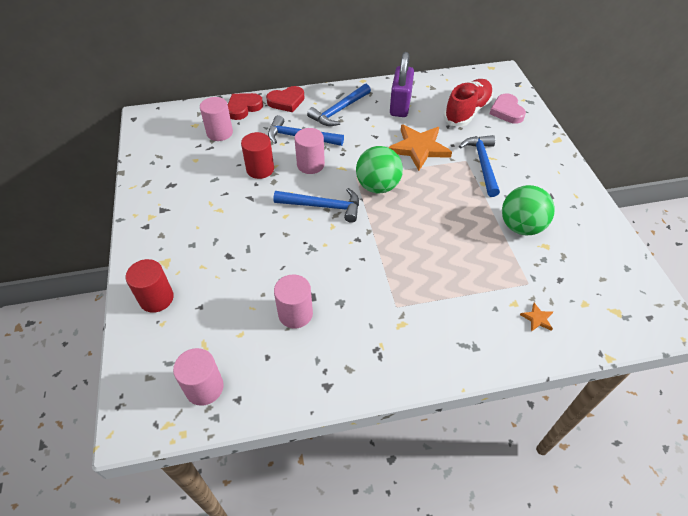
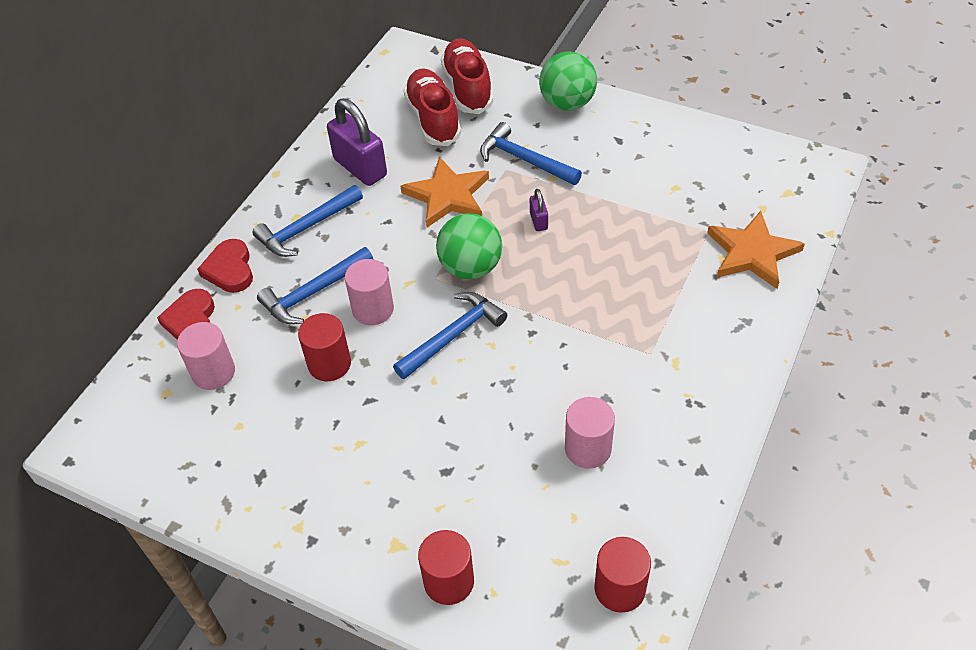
camera: 50 degrees left, 0 degrees up
(204, 387) = (619, 588): pink cylinder -> red cylinder
(286, 101) = (230, 269): red heart -> red heart turned 150 degrees clockwise
(339, 111) = (306, 228): blue hammer -> blue hammer turned 60 degrees clockwise
(443, 196) = (538, 221): none -> purple padlock
(507, 111) = (467, 88): pink heart -> red shoe
(521, 226) = (636, 188): green ball -> green ball (567, 103)
(537, 318) = (752, 253): orange star -> orange star, size x2.45

